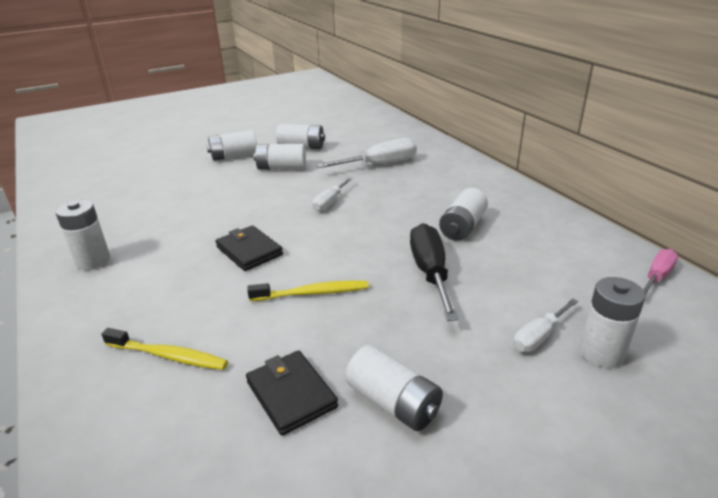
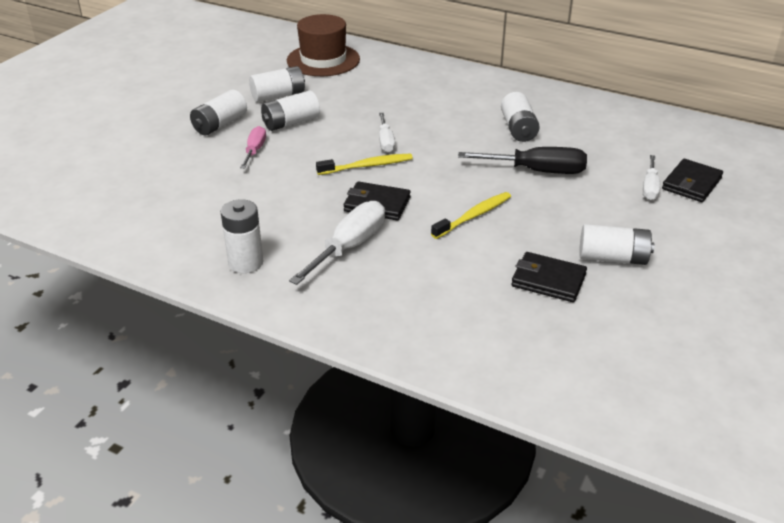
camera: 35 degrees left, 5 degrees up
(168, 356) = (432, 296): yellow toothbrush -> yellow toothbrush (367, 166)
(369, 131) = (323, 60): none -> brown hat
(380, 164) = (381, 93): white screwdriver -> white screwdriver (349, 247)
(430, 272) = (537, 171): black screwdriver -> black screwdriver turned 135 degrees clockwise
(601, 353) = (691, 184): white battery -> black wallet
(657, 276) = (677, 124): pink screwdriver -> pink screwdriver (255, 150)

